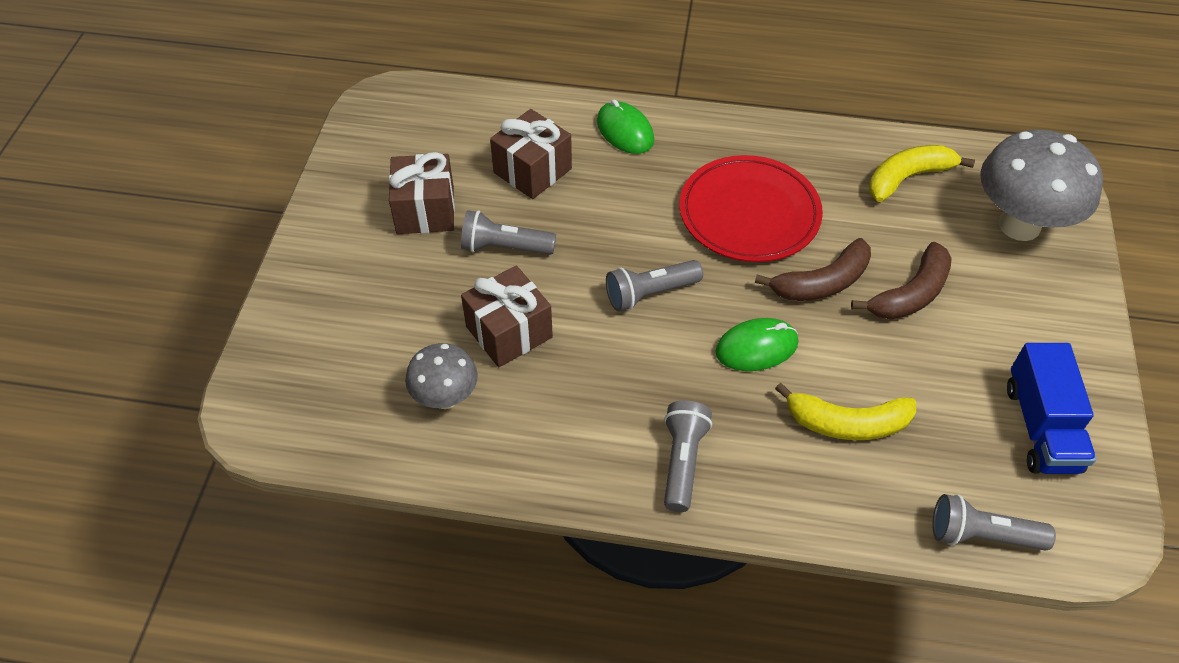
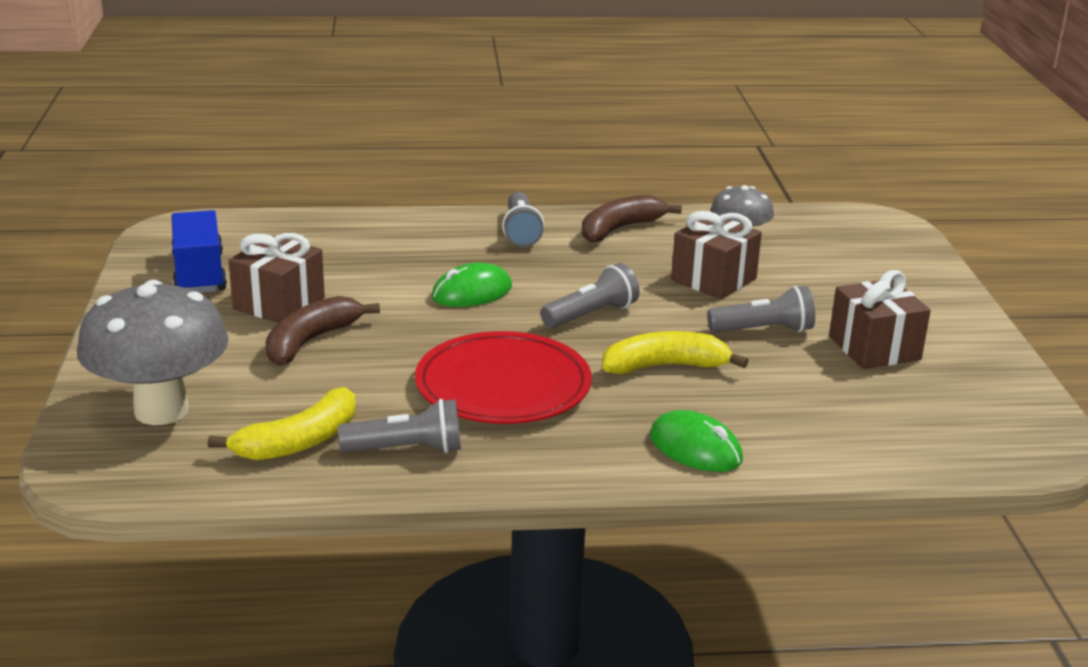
camera: 165 degrees right, 25 degrees down
(532, 171) = (784, 394): brown gift -> brown gift (279, 303)
(822, 283) = (409, 339): brown banana -> brown banana (620, 229)
(847, 423) = (381, 260): yellow banana -> yellow banana (665, 366)
(982, 535) = (271, 222): grey flashlight -> grey flashlight (407, 450)

